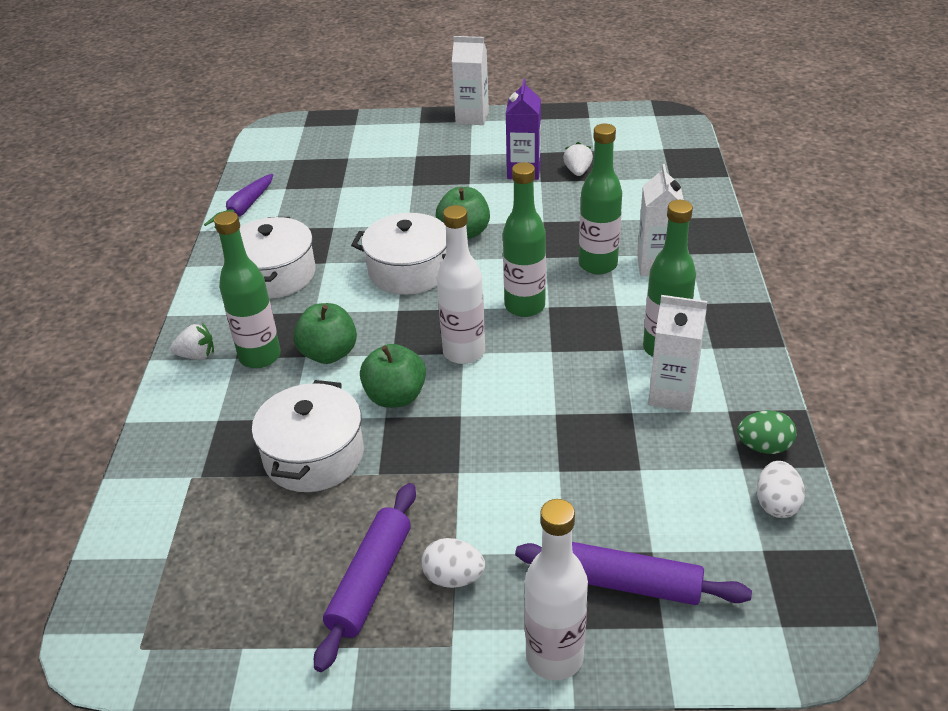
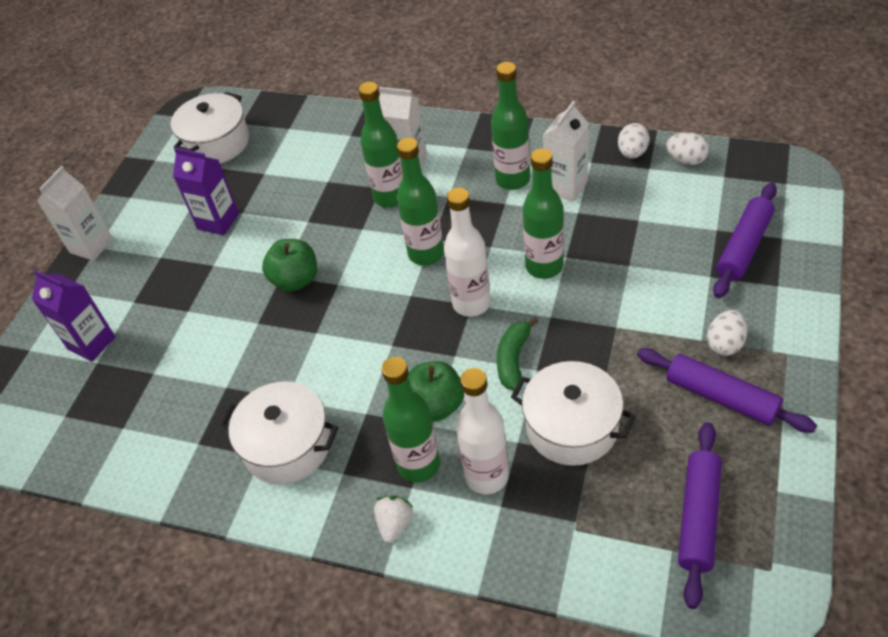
camera: 70 degrees left, 10 degrees up
(205, 575) = (698, 517): none -> purple rolling pin
(244, 209) = (143, 472): purple carrot -> none
(367, 149) = (91, 343): none -> purple carton
(395, 397) = (513, 359): green apple -> green banana
(409, 271) = (335, 329): white pot -> white pot (216, 143)
(534, 398) = (544, 266): none -> green bottle
(554, 657) = (801, 297): white bottle -> white bottle (486, 476)
(577, 171) = (242, 184): white strawberry -> none
(763, 447) = (632, 153): green egg -> white egg

